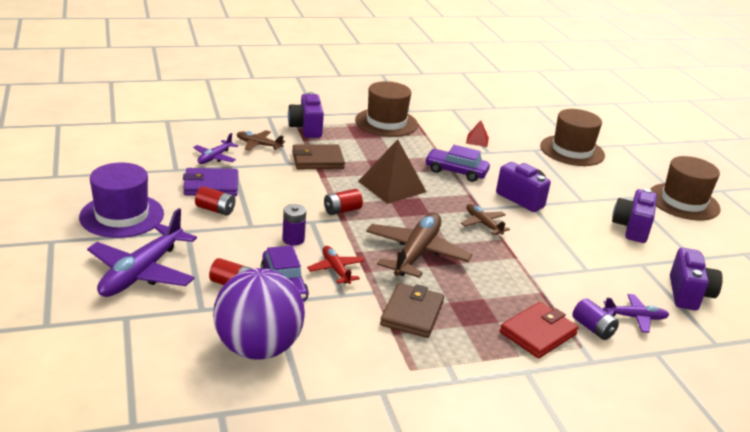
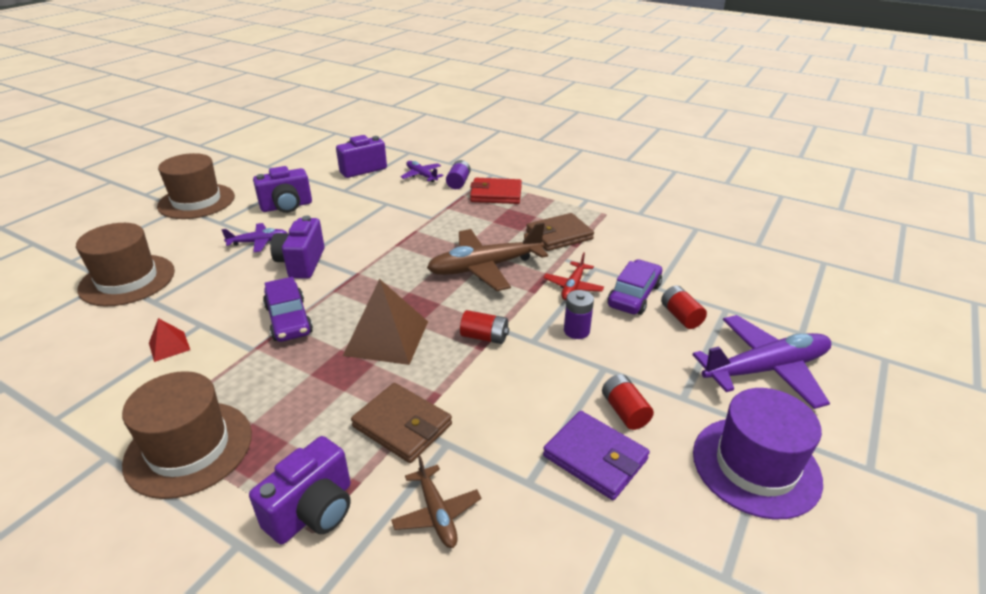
camera: 130 degrees left, 5 degrees up
(214, 157) = (536, 521): purple plane -> purple plane (258, 242)
(258, 348) = (700, 264): purple ball -> none
(483, 224) = (384, 261): brown plane -> none

